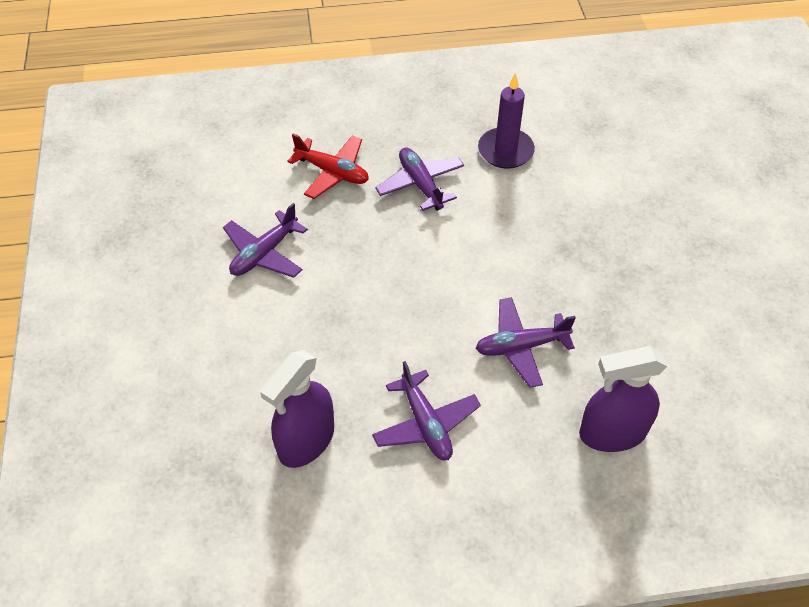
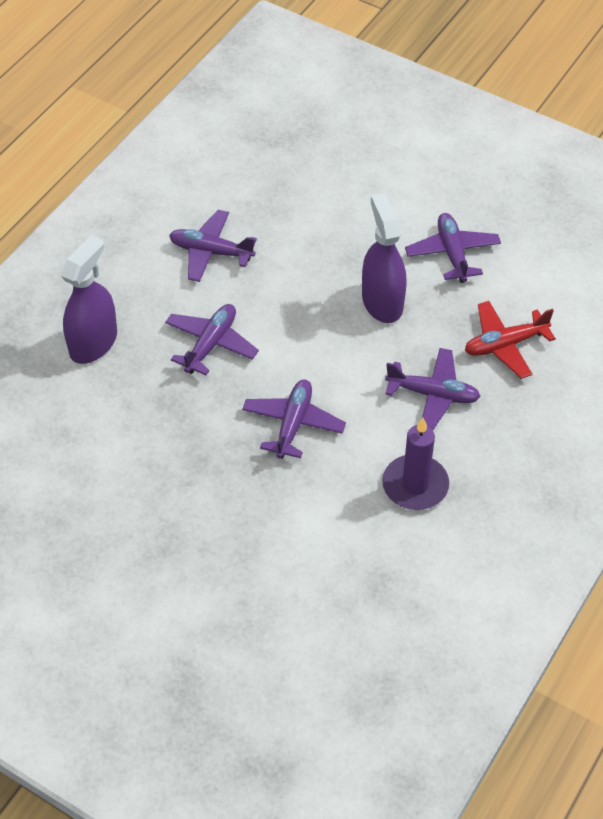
camera: 130 degrees right, 0 degrees up
(306, 441) = (264, 188): purple spray bottle -> purple spray bottle (382, 302)
(533, 243) = (293, 424): none -> purple plane

